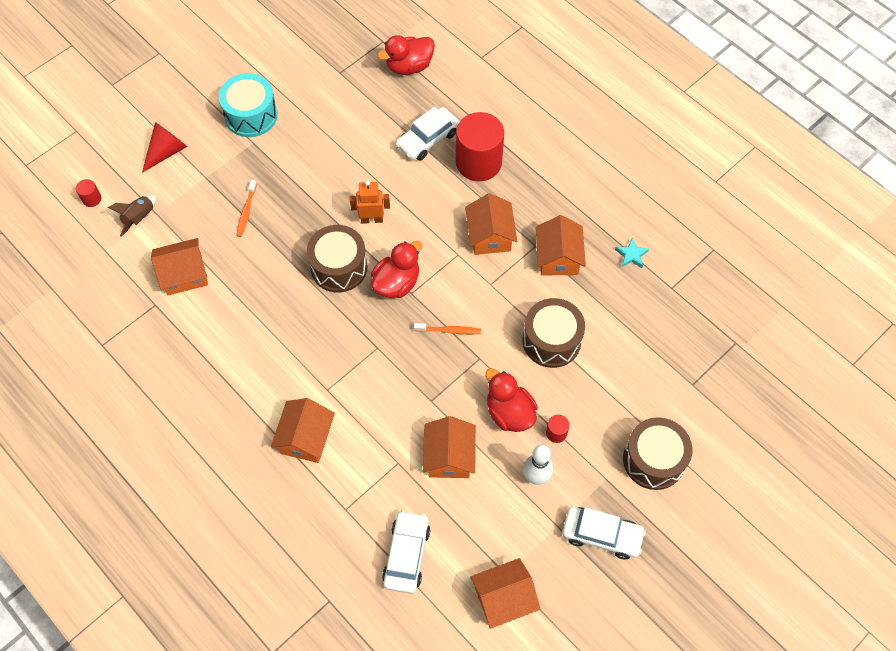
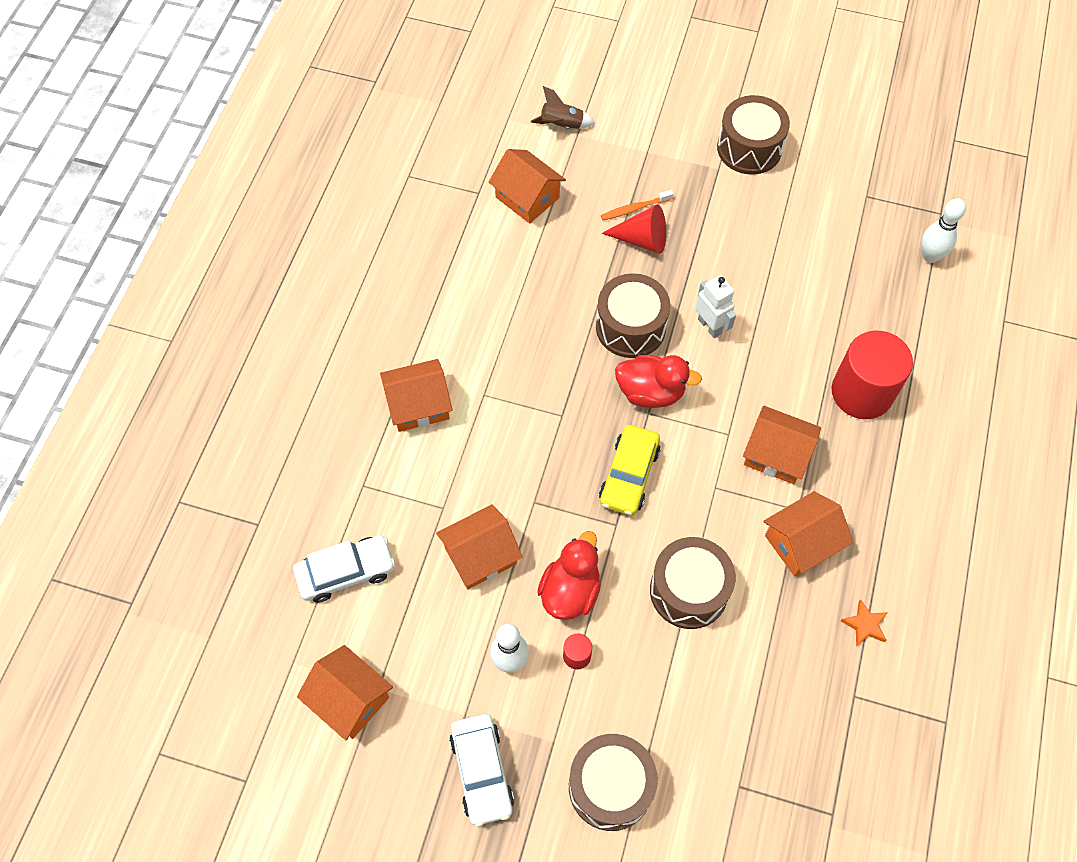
camera: 60 degrees right, 0 degrees up
(92, 199) = (554, 76): red cylinder -> none
(166, 152) = (651, 103): red cone -> red cone (642, 239)
(251, 115) = (749, 148): turquoise drum -> brown drum
(371, 219) = (710, 326): orange robot -> white robot
(409, 66) = (930, 256): red duck -> white bowling pin
(427, 139) = (851, 325): white car -> none
(449, 330) = (629, 475): orange toothbrush -> yellow car
(490, 235) = (776, 454): orange house -> orange house turned 60 degrees clockwise
(631, 255) = (865, 625): turquoise star -> orange star

